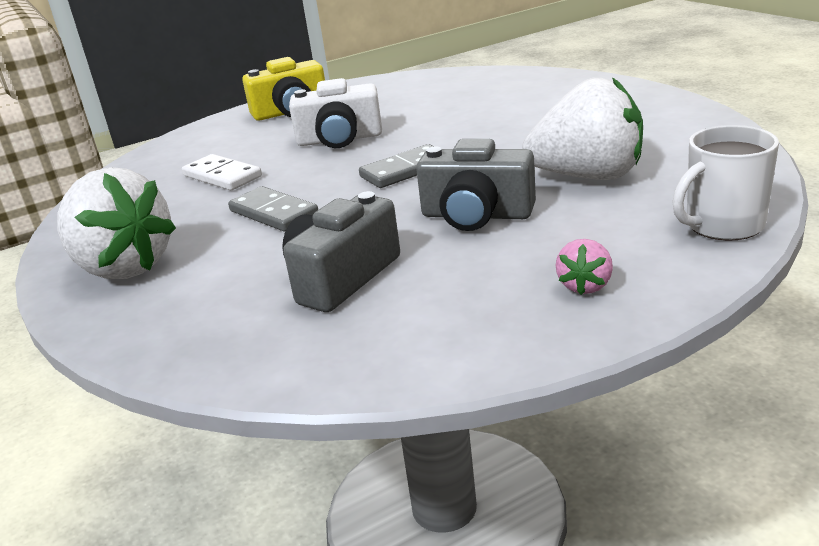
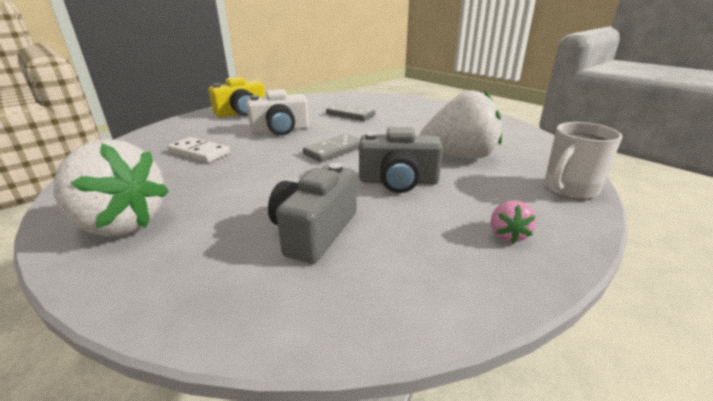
camera: 15 degrees left, 0 degrees up
(274, 213) = (245, 179): grey domino -> grey domino (350, 115)

